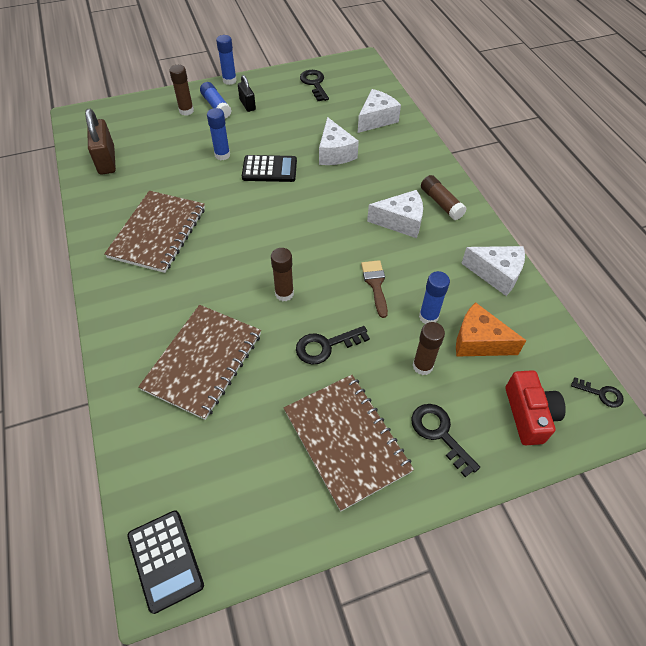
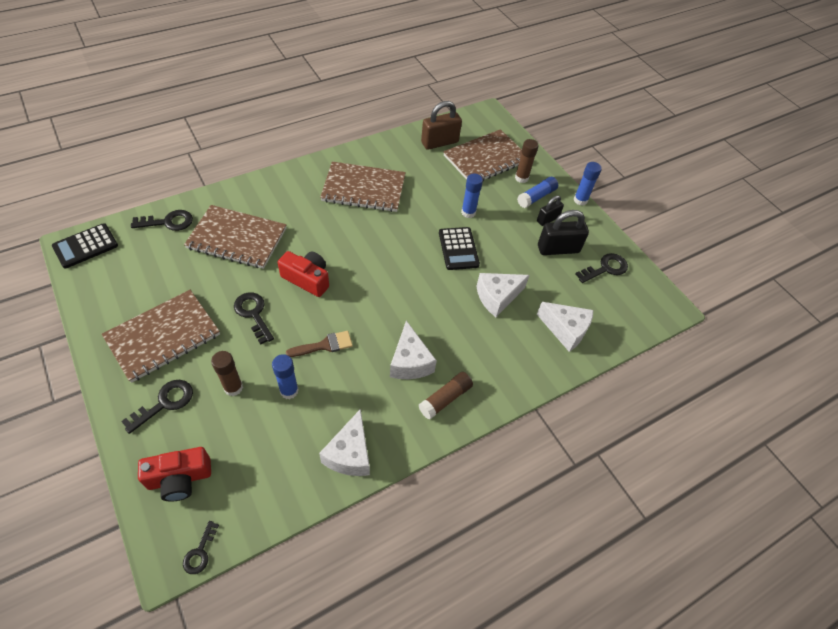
camera: 75 degrees right, 0 degrees up
(148, 130) = (486, 159): none -> brown notebook
(148, 445) = (168, 222): none -> black key
(284, 294) = (307, 279): brown glue stick -> red camera
(286, 105) = (558, 249): none -> black padlock
(478, 342) = (261, 435): orange cheese -> none

